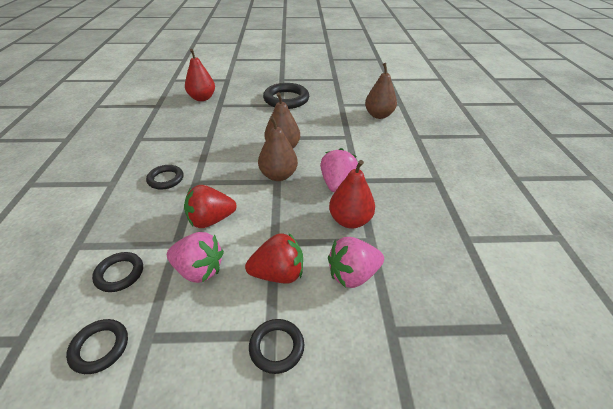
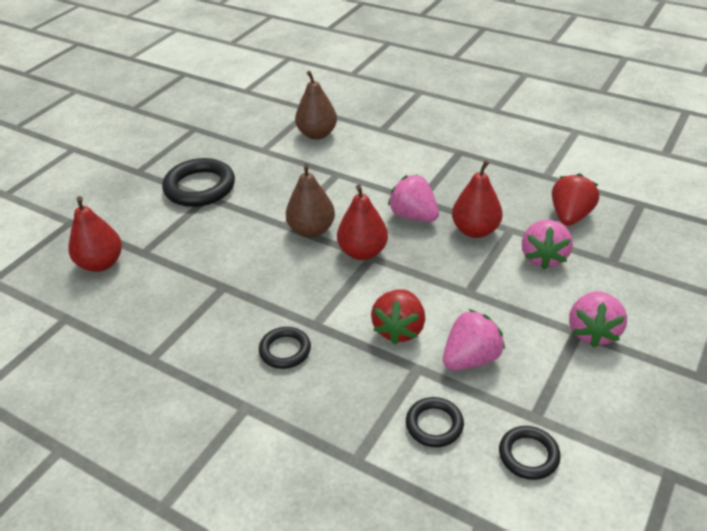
camera: 55 degrees left, 0 degrees up
(276, 347) = (592, 332): black ring -> pink strawberry
(278, 175) = (362, 252): brown pear -> red pear
(278, 274) = (512, 303): red strawberry -> red strawberry (570, 216)

